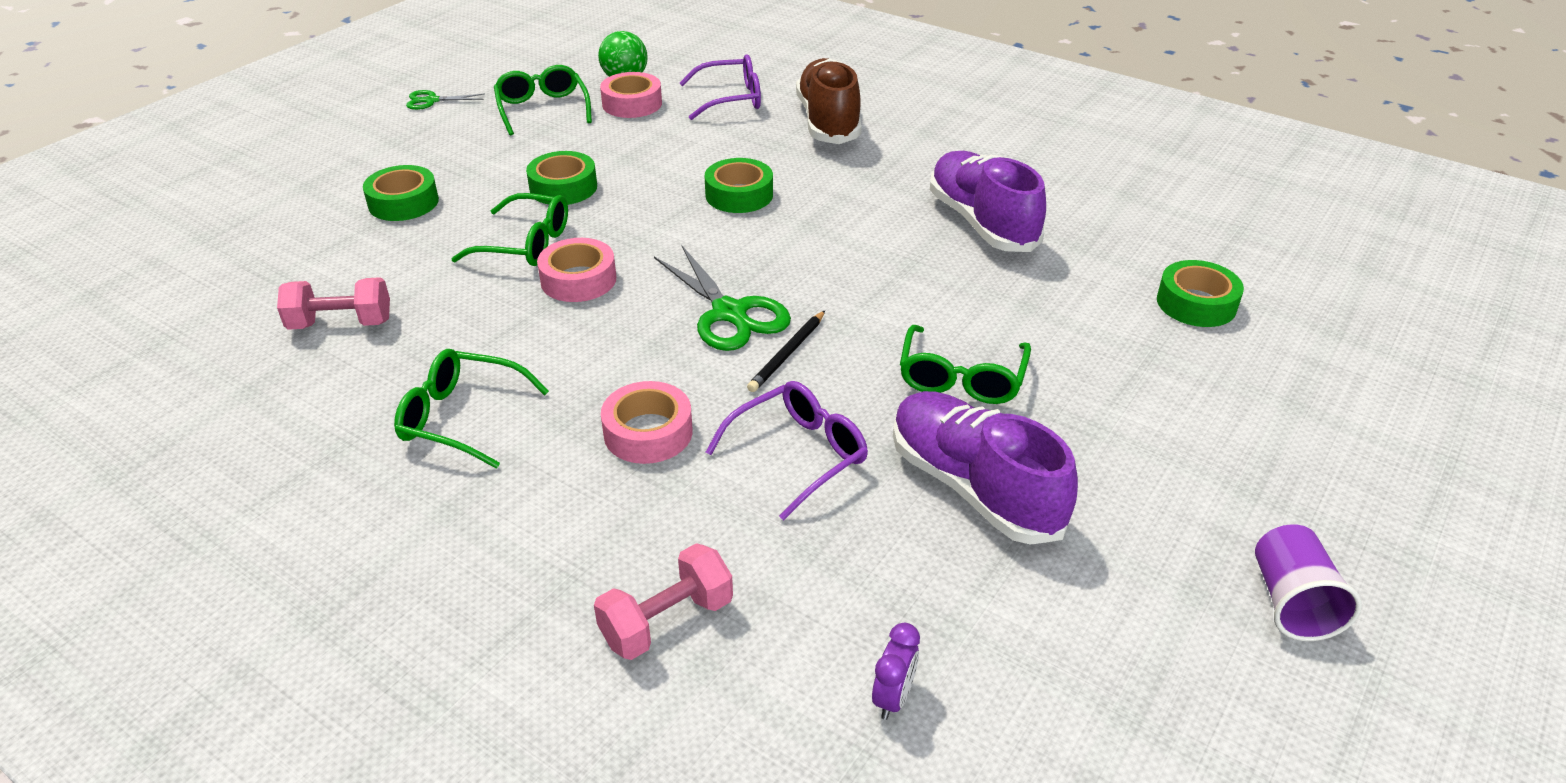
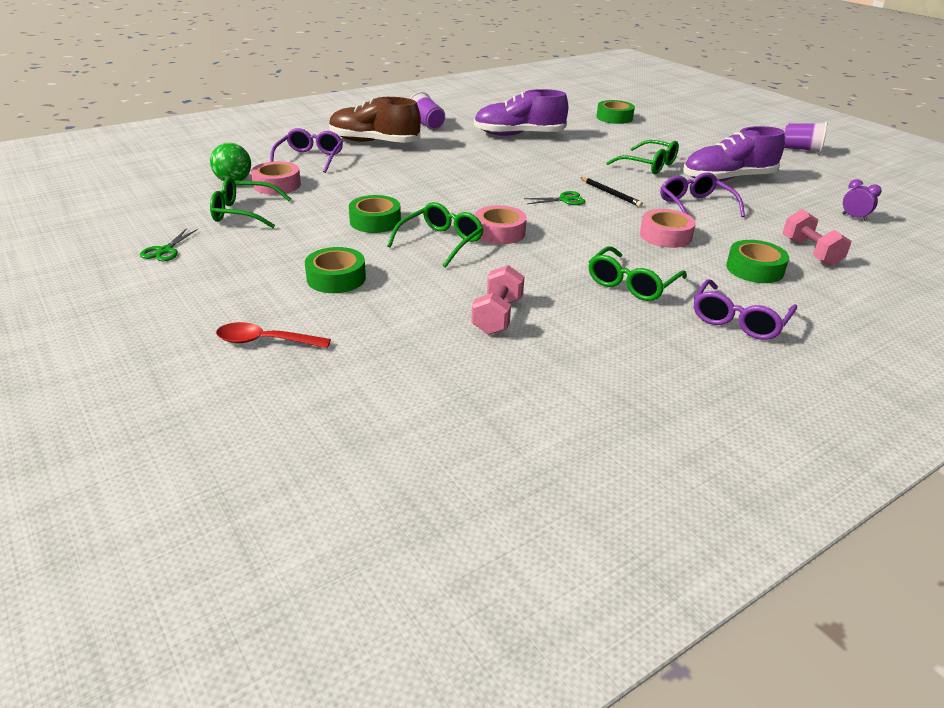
camera: 70 degrees left, 5 degrees down
(261, 202) = (265, 341): none -> red spoon
(377, 537) = (738, 320): none -> purple glasses
(729, 313) = (564, 200): green scissors -> green scissors, size x0.54
(739, 195) = (438, 177): green tape -> green tape (754, 269)
(942, 140) = (426, 124): none -> purple cup

